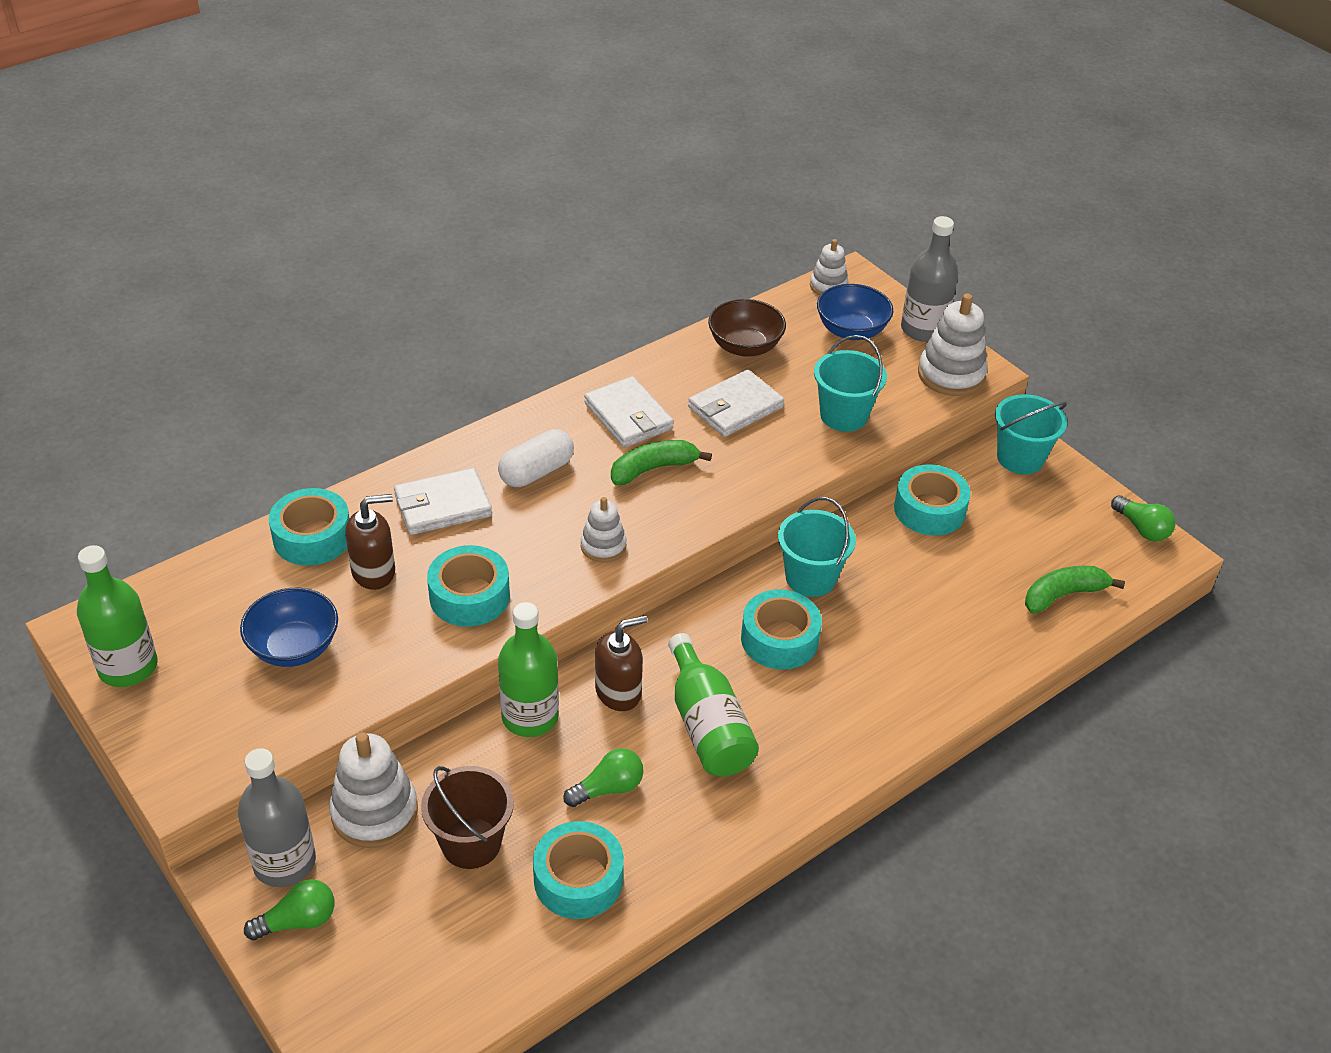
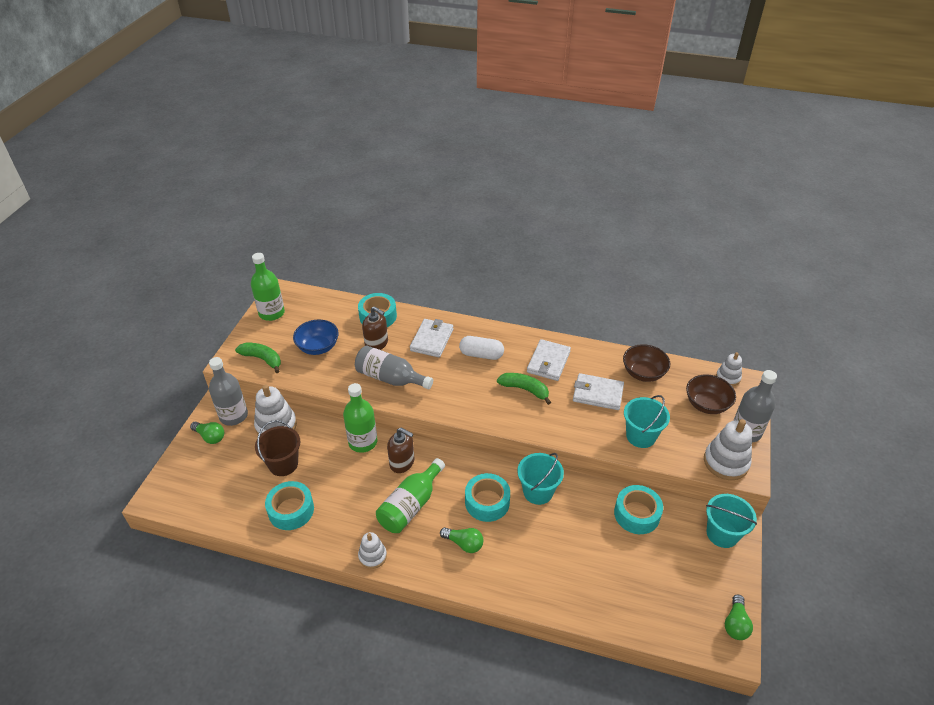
camera: 55 degrees right, 0 degrees up
(442, 505) = (432, 340): white wallet -> white wallet turned 75 degrees clockwise
(469, 596) = (390, 378): turquoise tape -> grey bottle
(603, 546) = (460, 401): white stacking toy -> white stacking toy (372, 556)
(608, 788) = (346, 491): green light bulb -> green light bulb (464, 543)
(851, 330) = (706, 404): blue bowl -> brown bowl
(1063, 595) = (640, 610): green banana -> green banana (262, 359)

